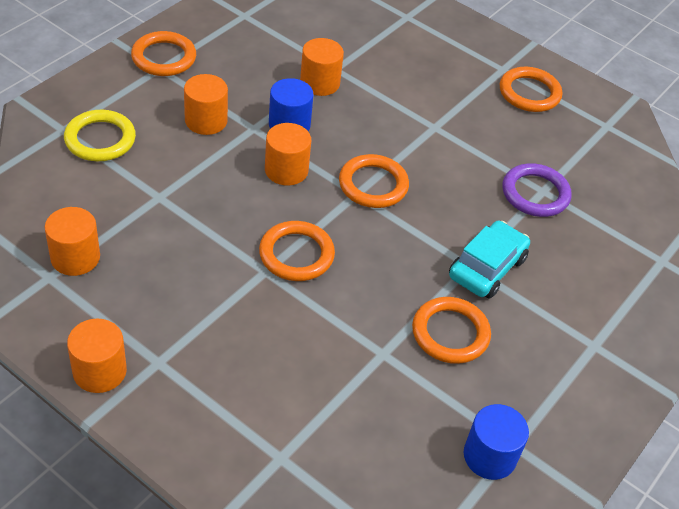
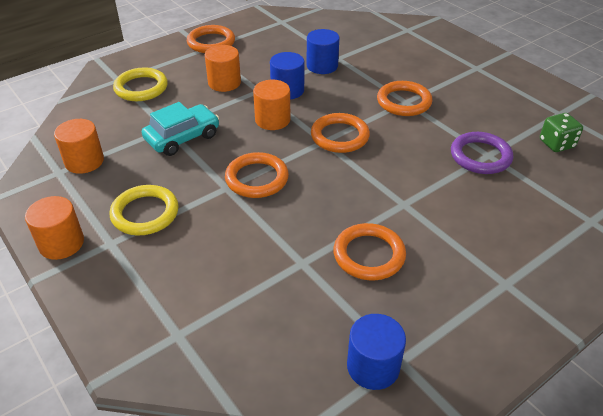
camera: 20 degrees right, 5 degrees down
(183, 318) = (145, 213): none -> yellow ring
(319, 83) = (322, 66): orange cylinder -> blue cylinder
(487, 268) = (419, 207): turquoise car -> turquoise car (182, 137)
(529, 93) = (495, 85): orange ring -> orange ring (404, 102)
(611, 168) = (556, 144): none -> green dice

